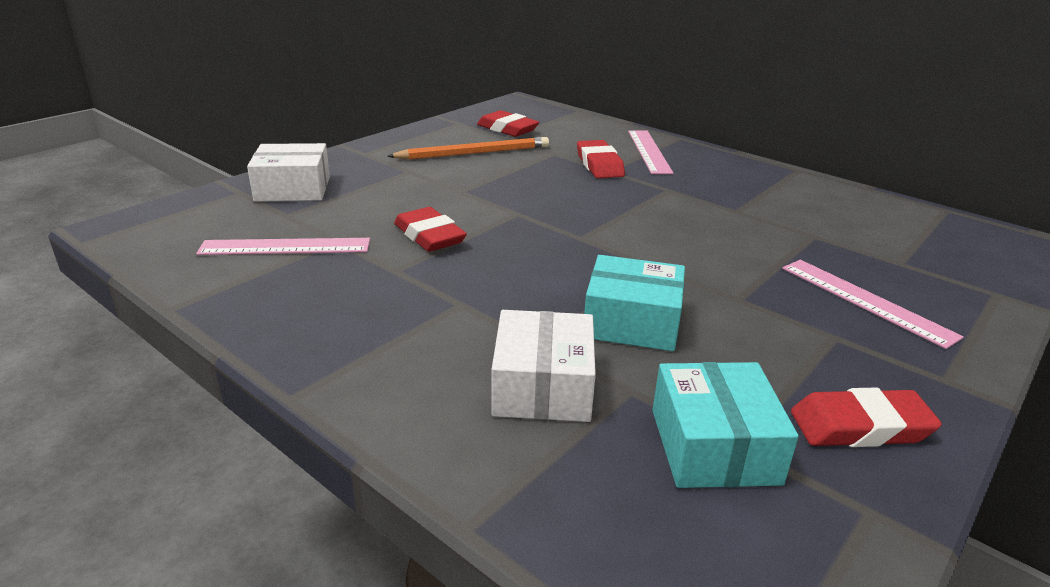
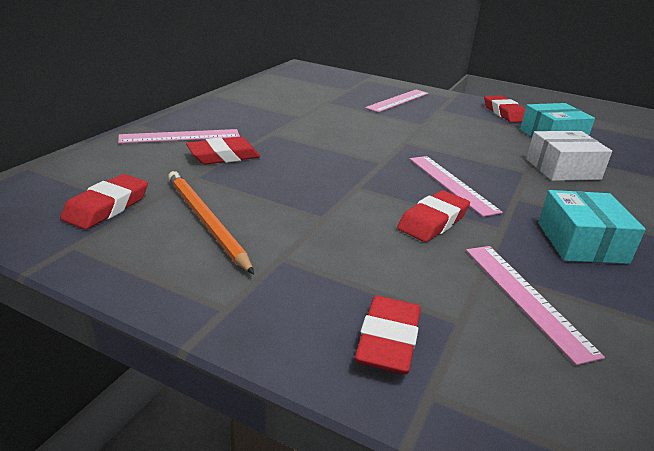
camera: 105 degrees left, 0 degrees up
(293, 189) = (388, 340): white box -> red eraser
(511, 267) = (452, 184): none -> pink ruler
(632, 322) = (477, 148): turquoise box -> turquoise box (581, 242)

